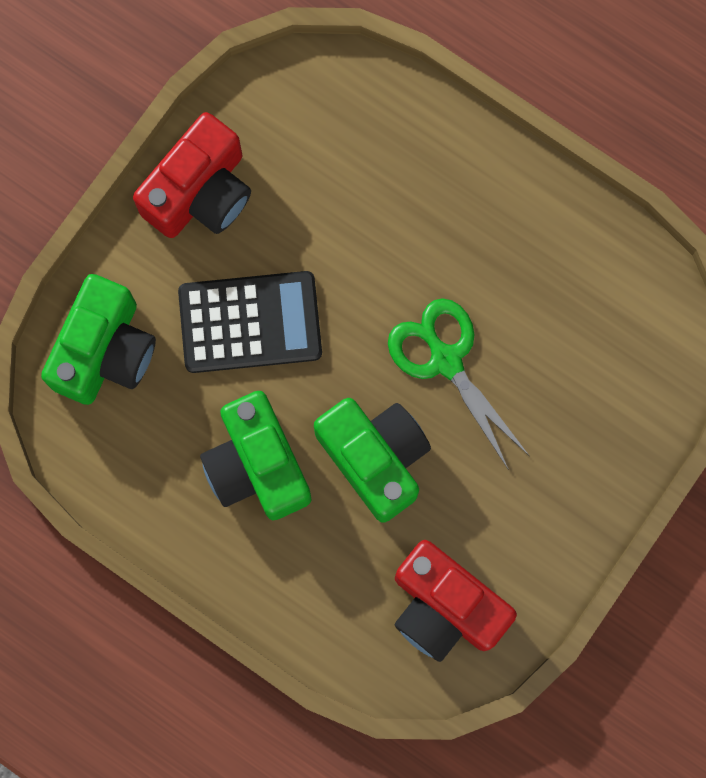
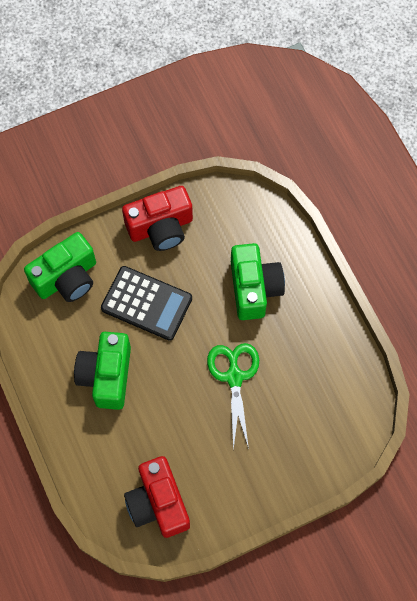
camera: 30 degrees right, 10 degrees down
(375, 458) = (168, 406): green camera -> green camera (254, 288)

